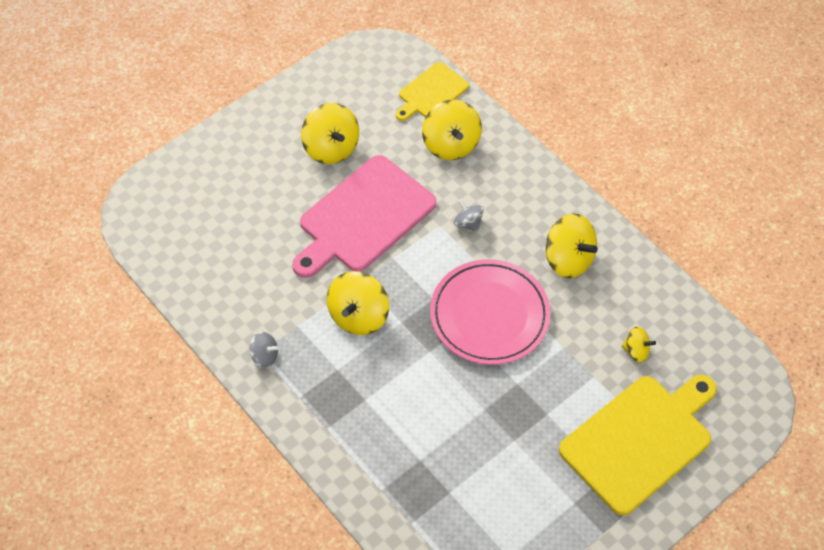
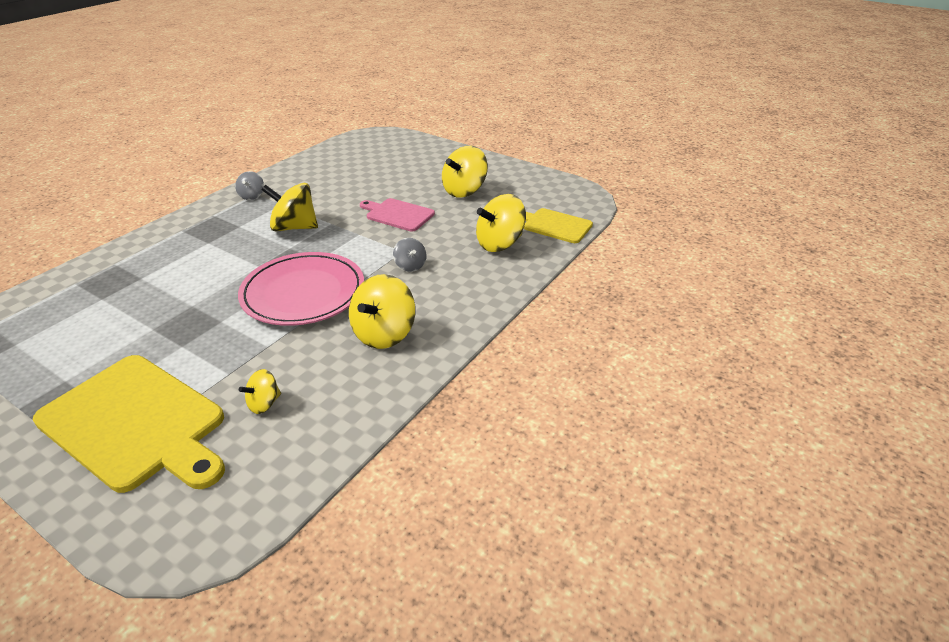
camera: 75 degrees right, 20 degrees down
(363, 217) = (398, 214): pink cutting board -> pink cutting board, size x0.55
(468, 223) = (410, 266): grey spinning top -> grey spinning top turned 120 degrees clockwise
(636, 351) = (264, 403): yellow spinning top -> yellow spinning top turned 45 degrees clockwise

